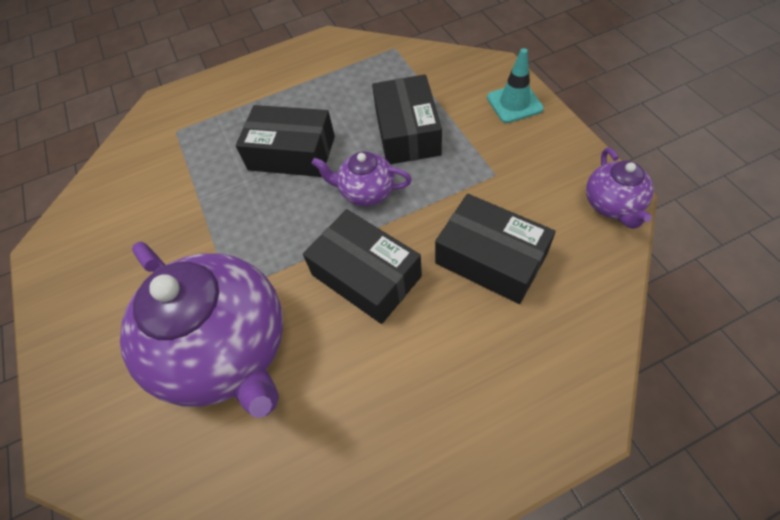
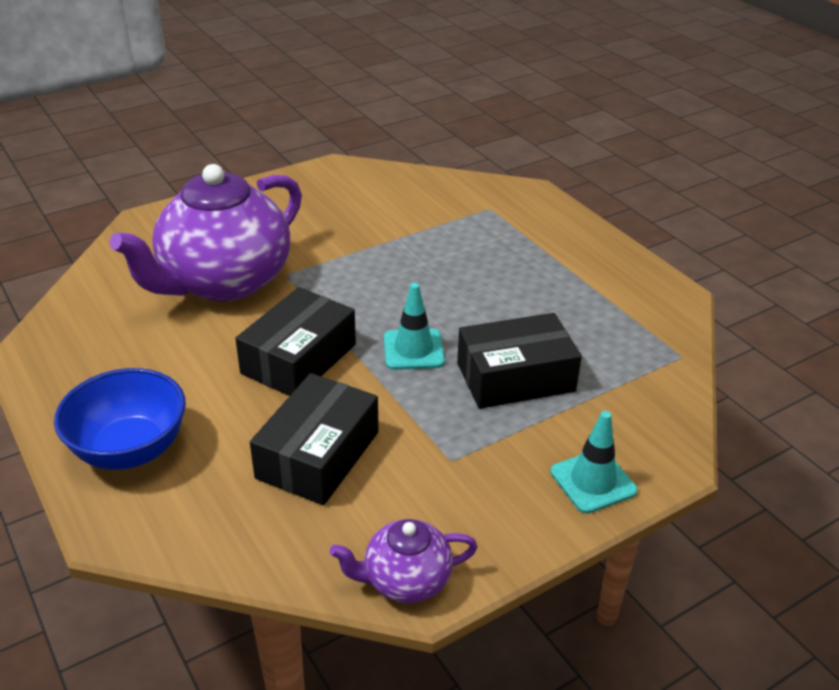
camera: 75 degrees right, 20 degrees down
(292, 153) = (467, 289): black box -> none
(366, 192) = (413, 350): purple teapot -> turquoise traffic cone
(484, 416) = (130, 449): none -> blue bowl

